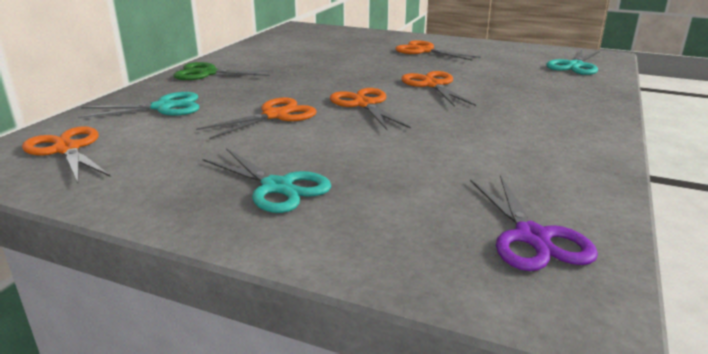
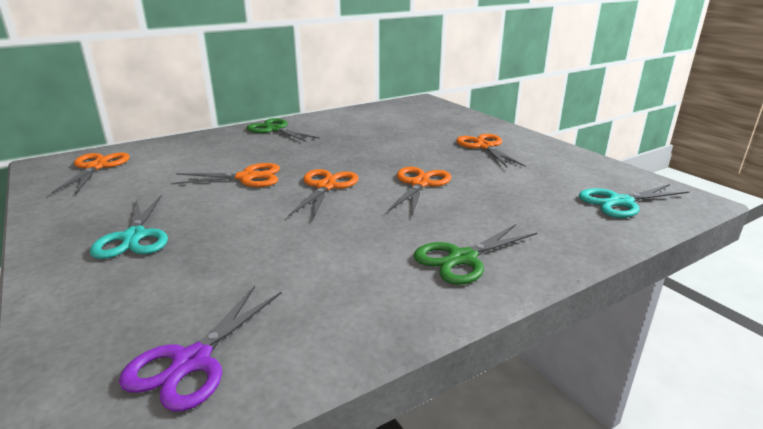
camera: 35 degrees right, 0 degrees up
(163, 107) = (197, 150): turquoise scissors -> none
(558, 120) = (462, 258): none -> green scissors

